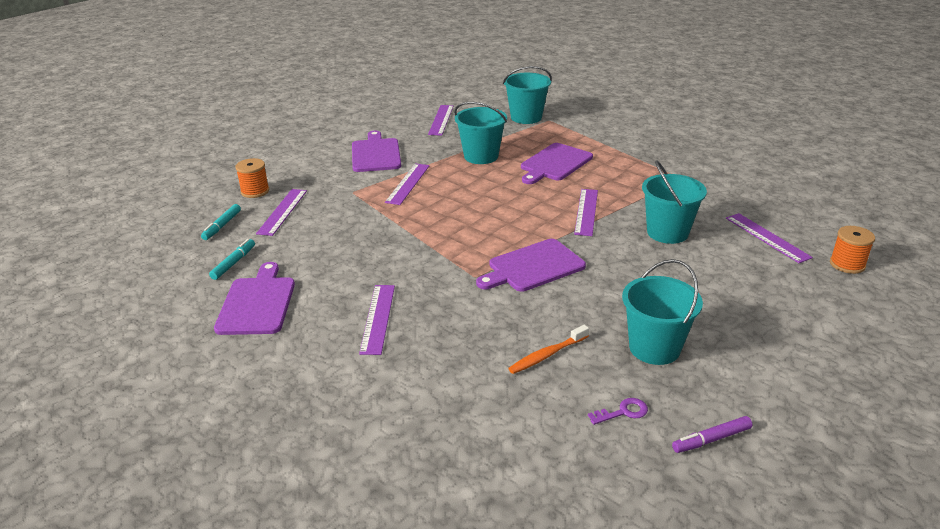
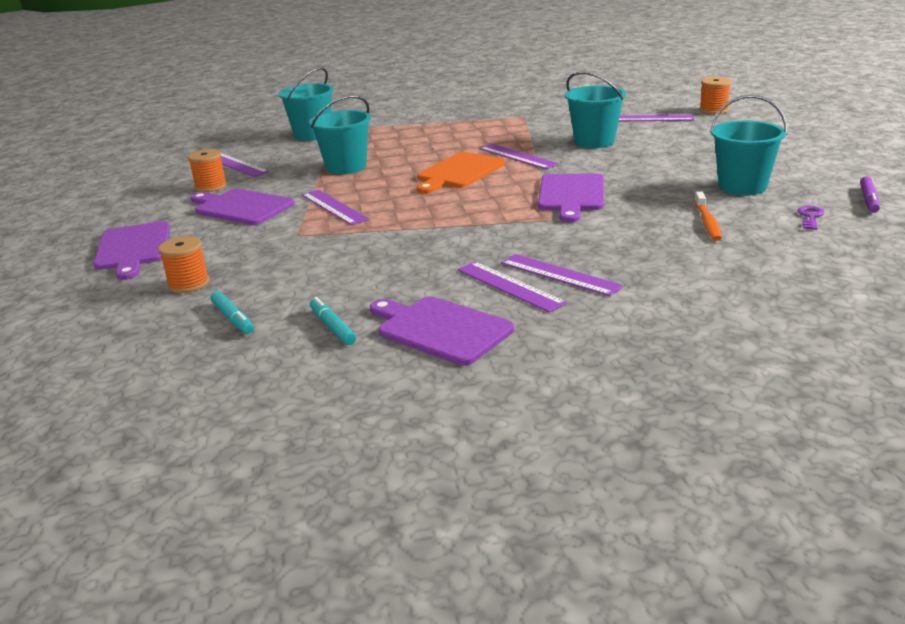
camera: 50 degrees left, 5 degrees down
(282, 211) = (268, 278): purple ruler -> purple ruler (510, 286)
(397, 129) = (211, 186): none -> orange spool
(523, 201) = (459, 172): none -> orange cutting board
(554, 163) = (417, 146): purple cutting board -> purple cutting board (133, 248)

